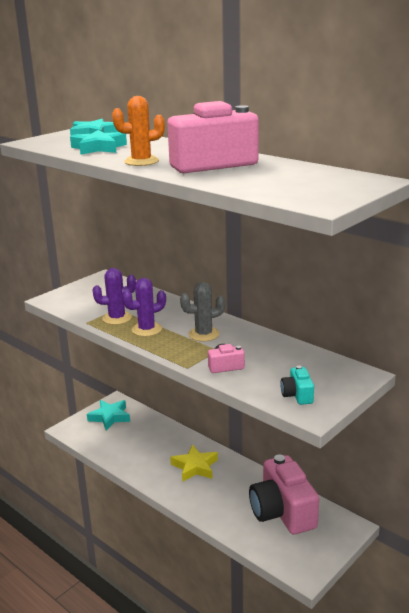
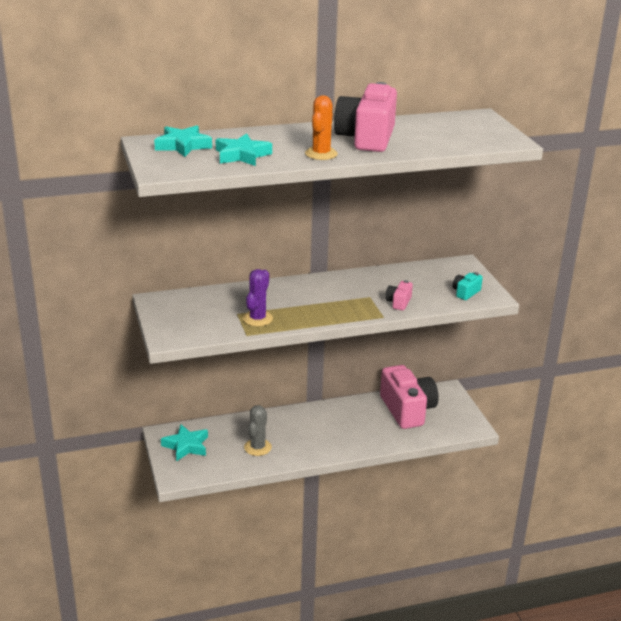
camera: 60 degrees left, 5 degrees up
(146, 329) = (298, 313): purple cactus -> none
(195, 467) = (314, 427): yellow star -> none
(203, 334) = (337, 293): grey cactus -> grey cactus (257, 447)
(282, 511) = (407, 410): pink camera -> pink camera turned 120 degrees counterclockwise
(297, 395) = (465, 292): turquoise camera -> turquoise camera turned 105 degrees clockwise

